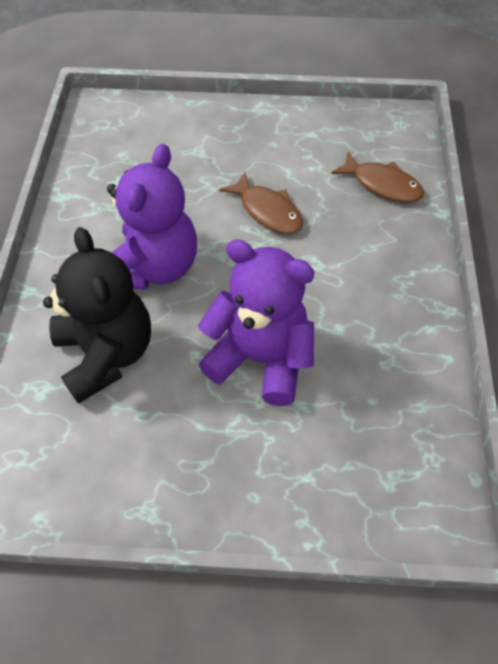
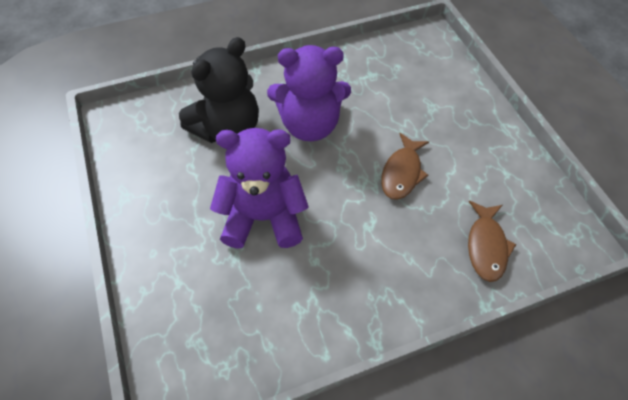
camera: 65 degrees right, 0 degrees up
(260, 358) = (263, 217): purple teddy bear -> purple teddy bear turned 90 degrees counterclockwise

